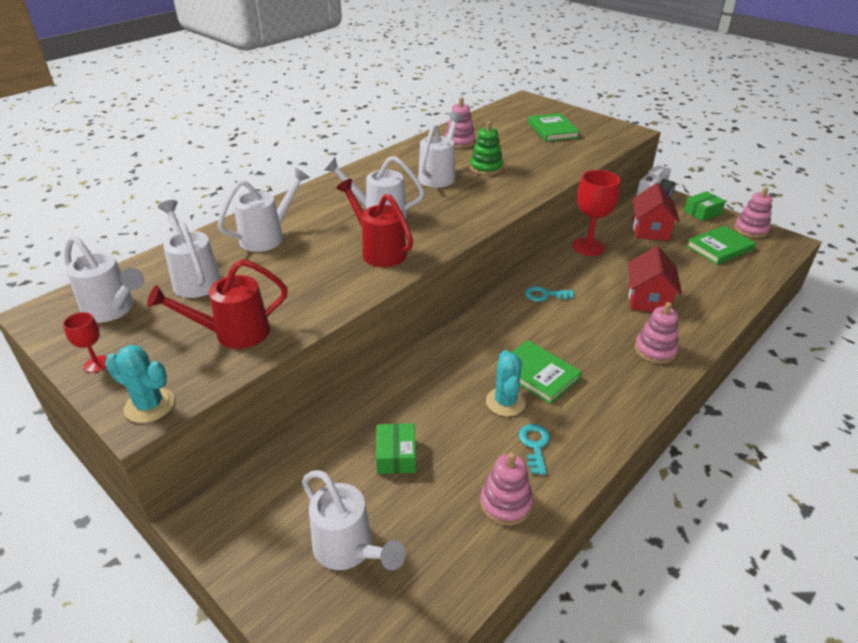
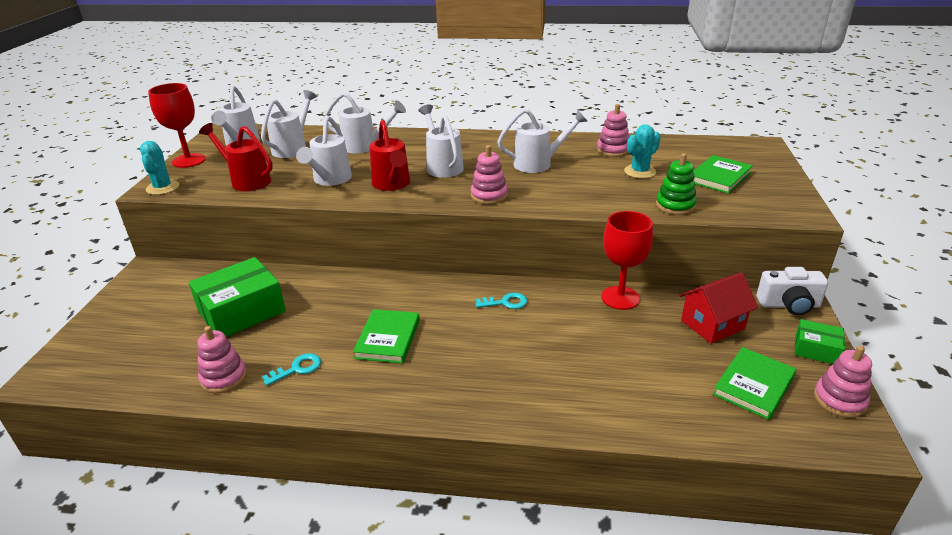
camera: 55 degrees right, 5 degrees down
(96, 364) = (189, 161): red goblet -> red goblet, size x2.02
(349, 550) = (146, 329): white watering can -> white watering can (330, 180)
(379, 251) = (392, 184): red watering can -> red watering can turned 150 degrees clockwise
(396, 456) = (242, 311): green box -> green box, size x1.93
(486, 168) = (585, 175): green stacking toy -> green stacking toy (675, 205)
(505, 402) = (337, 336): turquoise cactus -> turquoise cactus (640, 172)
(545, 295) = (505, 302): turquoise key -> turquoise key turned 120 degrees clockwise
(648, 299) = (575, 364): red house -> none
(655, 350) = (491, 395): pink stacking toy -> pink stacking toy (489, 195)
(719, 247) = (753, 385): green book -> green book turned 75 degrees counterclockwise

